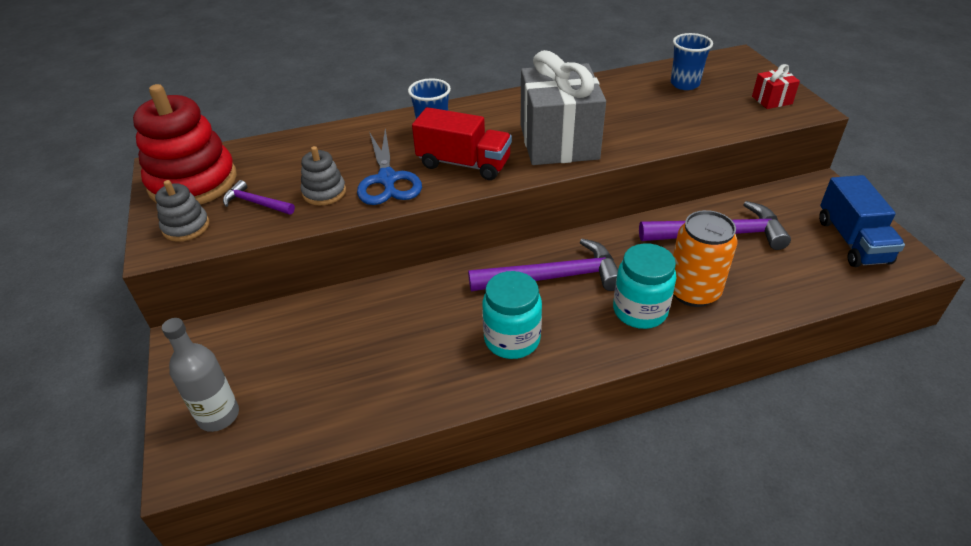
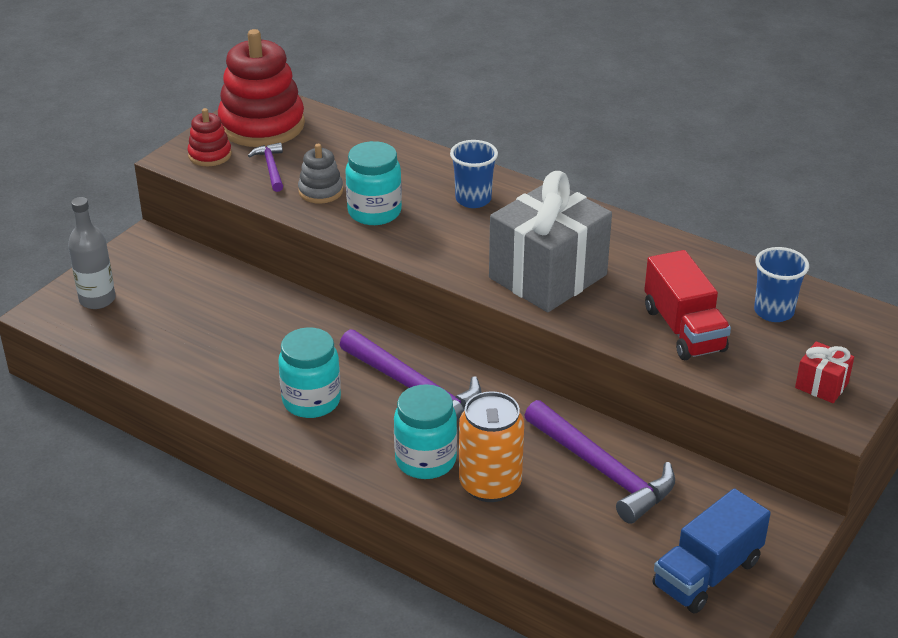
camera: 50 degrees right, 5 degrees down
(186, 227) = (210, 155): grey stacking toy -> red stacking toy
(387, 179) = (374, 212): blue scissors -> turquoise jar
(463, 164) = (445, 240): red truck -> red truck (683, 329)

